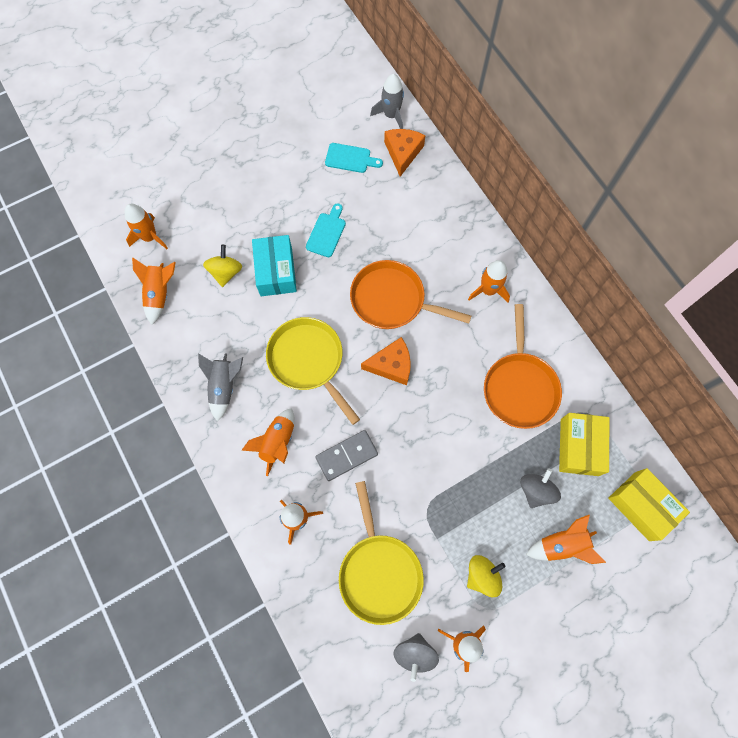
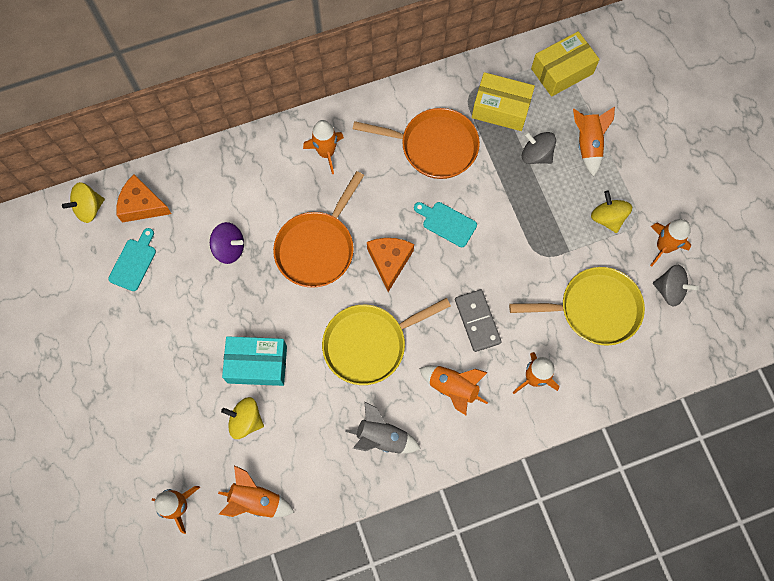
camera: 80 degrees left, 0 degrees up
(327, 233) = (222, 302): turquoise cutting board -> turquoise cutting board (447, 223)
(377, 228) = (229, 248): none -> purple spinning top
(391, 115) = (89, 208): grey rocket -> yellow spinning top

